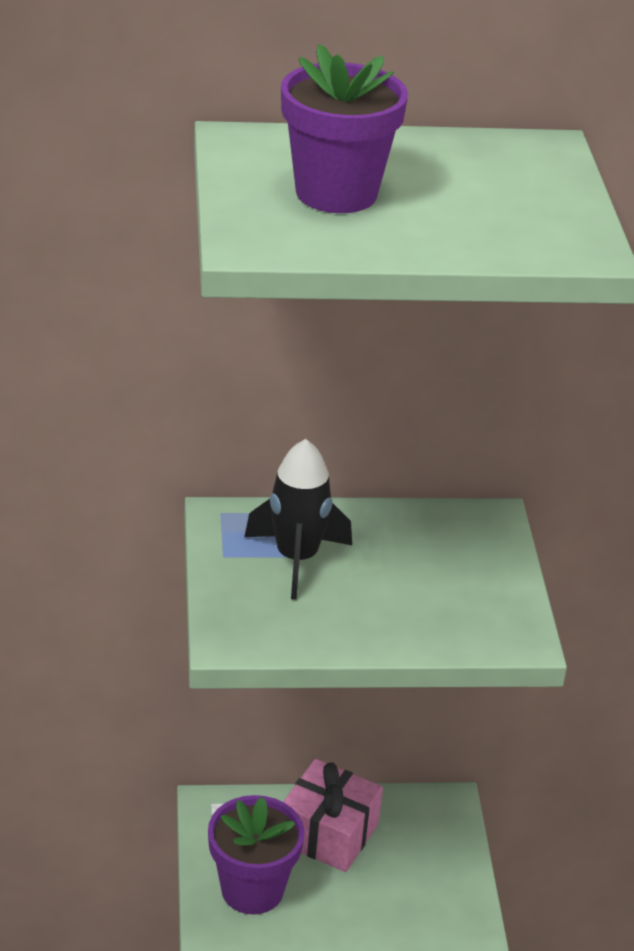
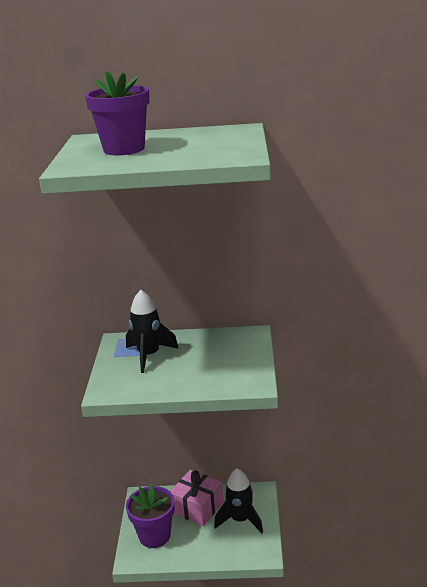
camera: 10 degrees right, 10 degrees down
(417, 861) = (240, 520): none -> black rocket

